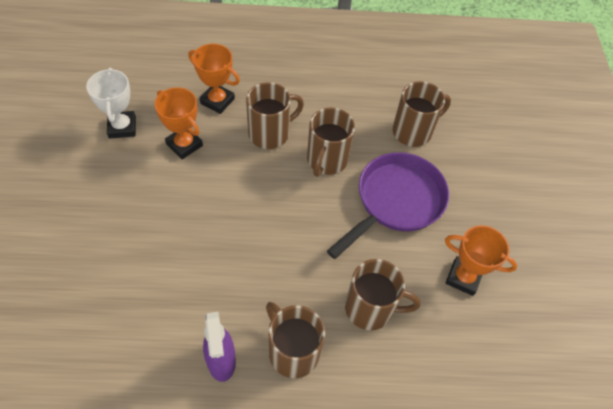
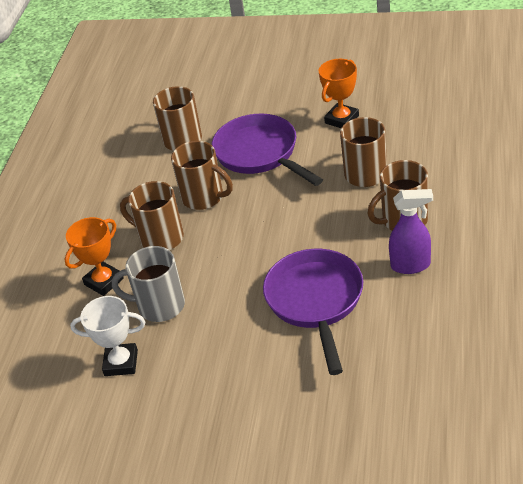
camera: 70 degrees left, 15 degrees down
(177, 270) = (315, 301): none -> purple pan
(184, 145) = (159, 306): orange trophy -> grey mug
(270, 133) = (160, 238): brown mug -> brown mug turned 45 degrees counterclockwise

